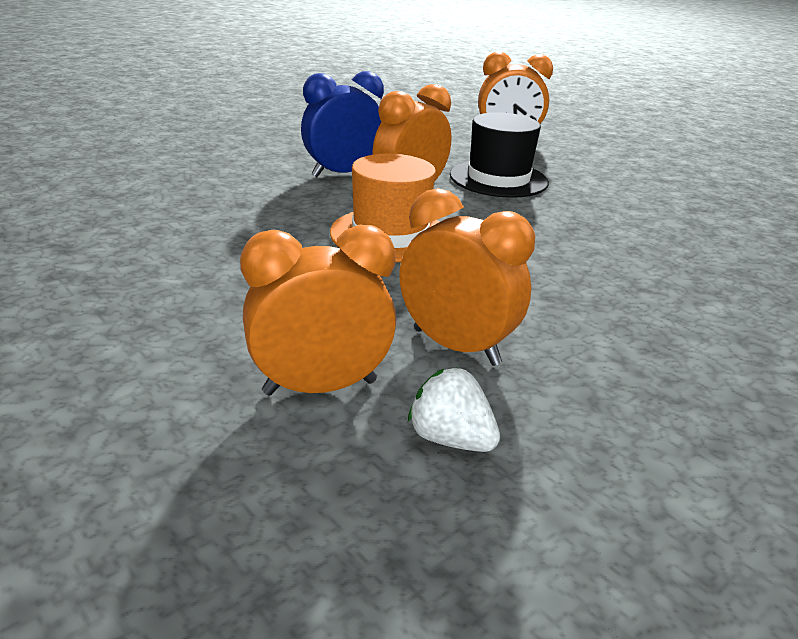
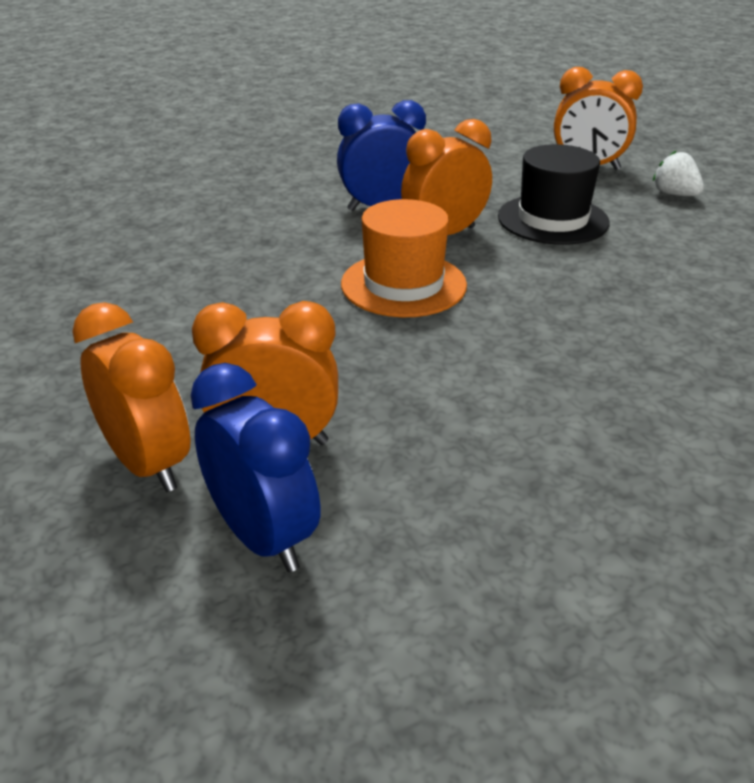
camera: 15 degrees right, 5 degrees up
(344, 484) = (263, 537): none -> blue clock
(450, 439) = (375, 507): white strawberry -> white strawberry (674, 194)
(456, 346) = (420, 415): orange clock -> orange clock (148, 464)

